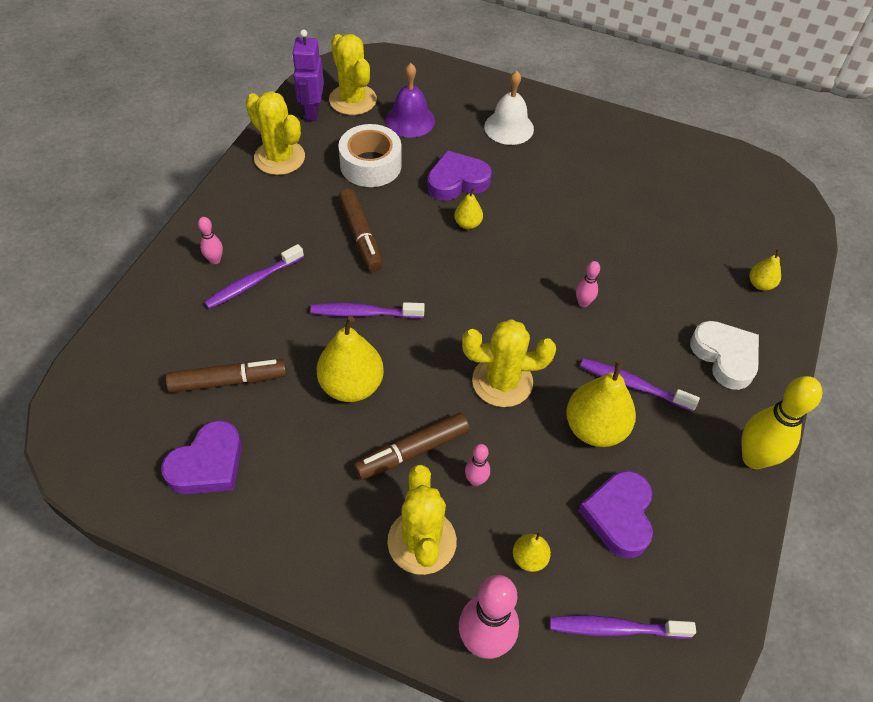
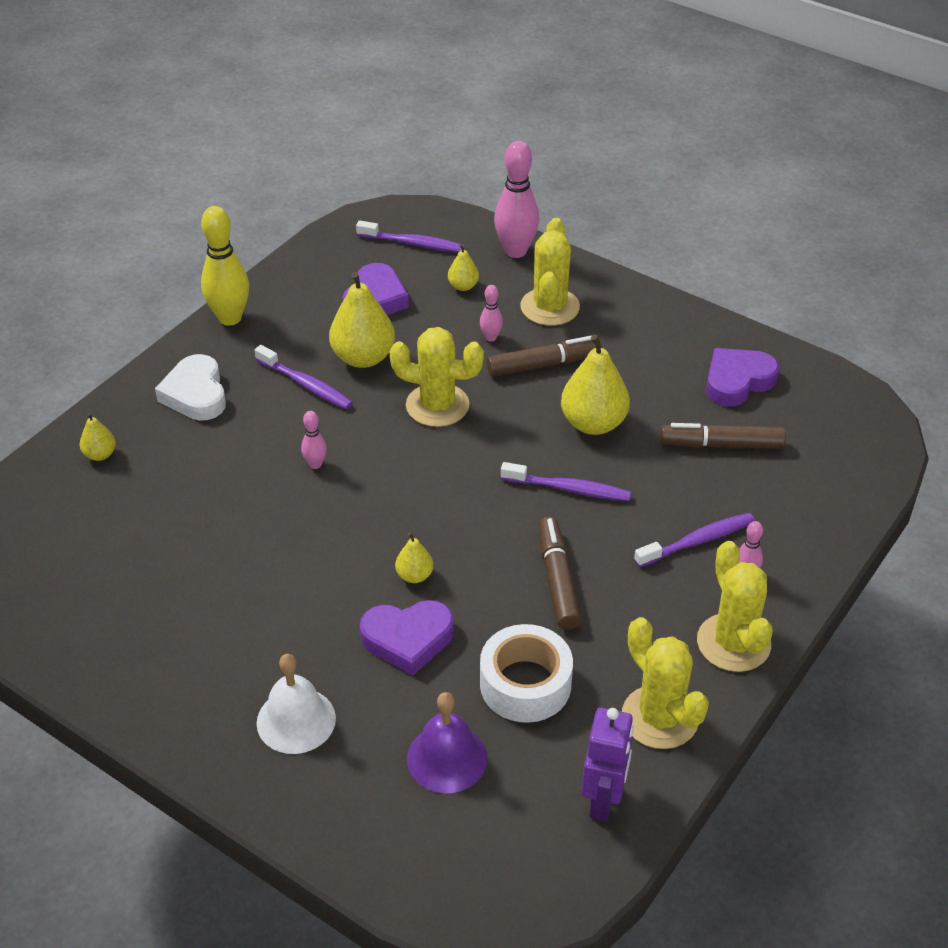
camera: 165 degrees left, 10 degrees down
(353, 100) = (532, 816): yellow cactus -> yellow cactus (733, 643)

